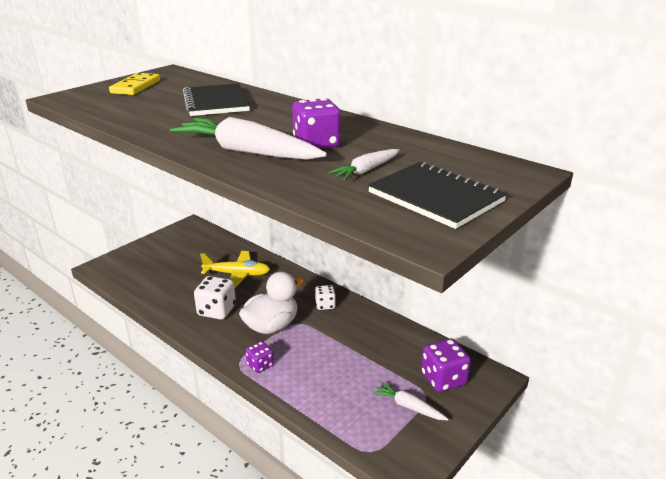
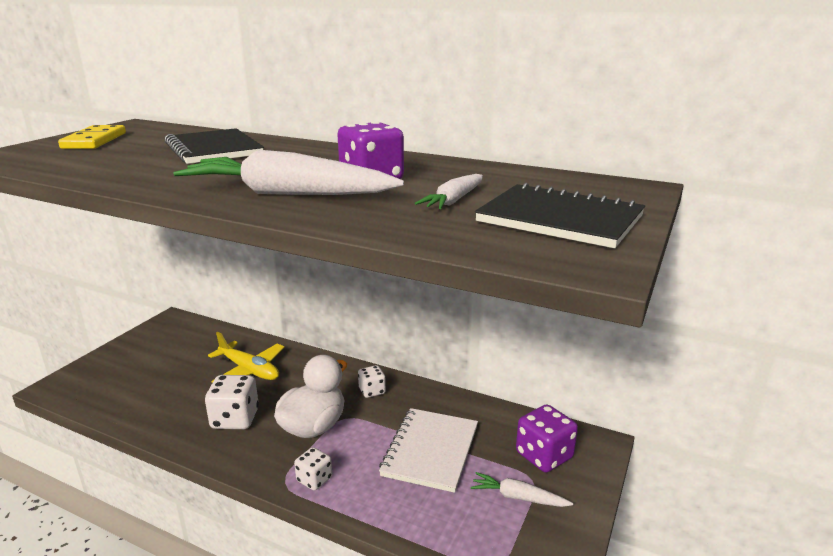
camera: 15 degrees left, 5 degrees down
(237, 274) = (249, 370): yellow plane -> yellow plane turned 45 degrees clockwise
(260, 365) = (314, 479): purple dice -> white dice
(354, 359) = (430, 451): none -> white notebook

